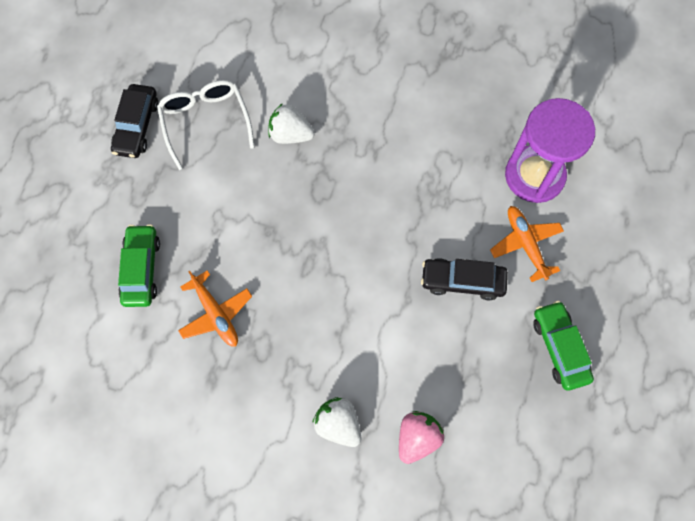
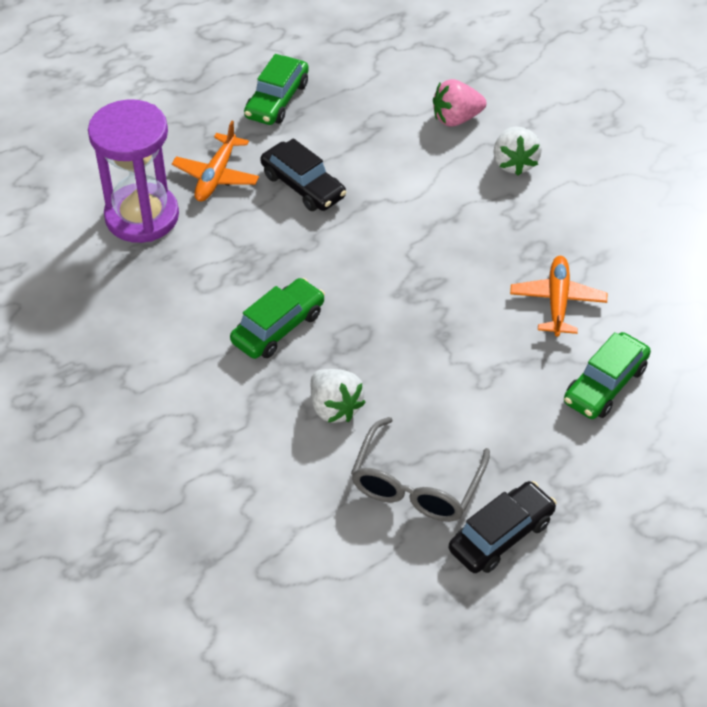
camera: 140 degrees left, 20 degrees down
(205, 122) = (416, 484): white glasses -> grey glasses
(371, 161) = (278, 327): none -> green car

